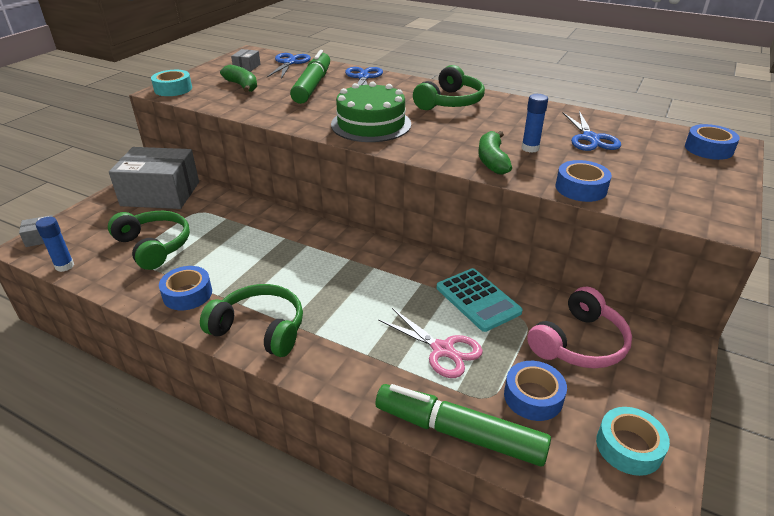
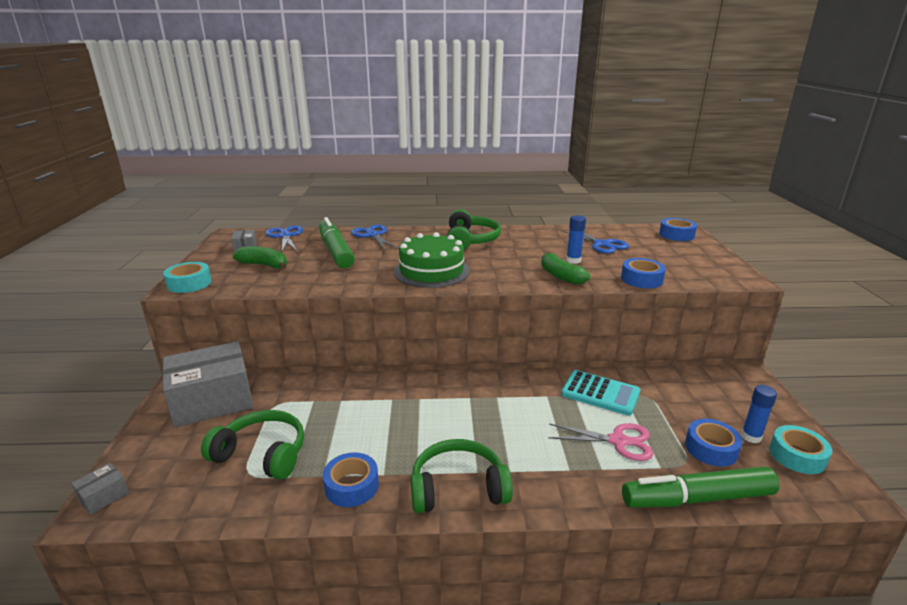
camera: 30 degrees left, 10 degrees down
(64, 266) = (171, 515): blue glue stick -> blue glue stick (751, 437)
(579, 343) = (695, 398): pink headphones -> none

